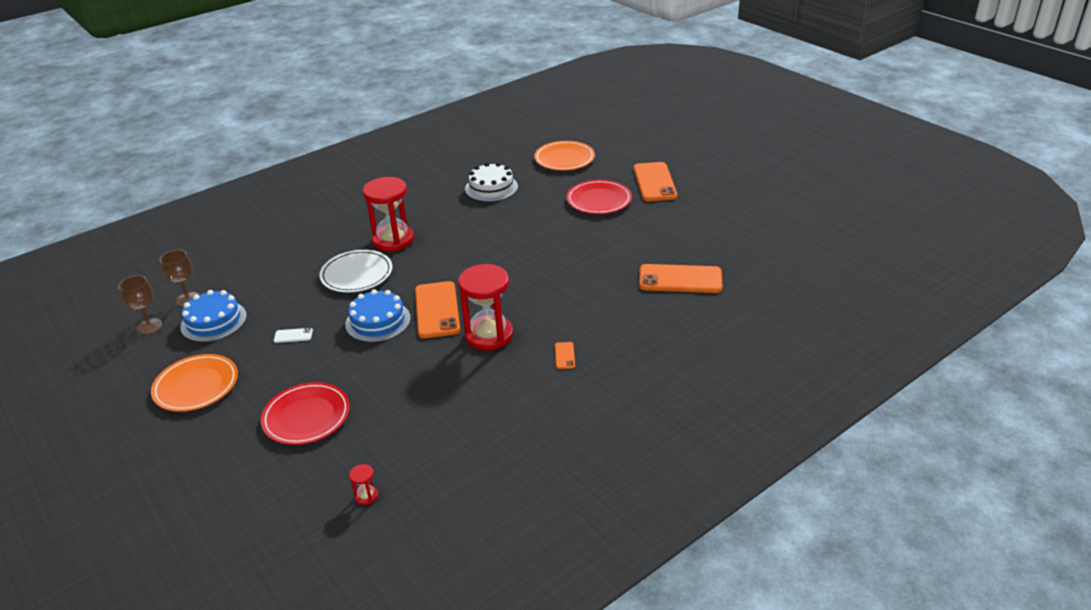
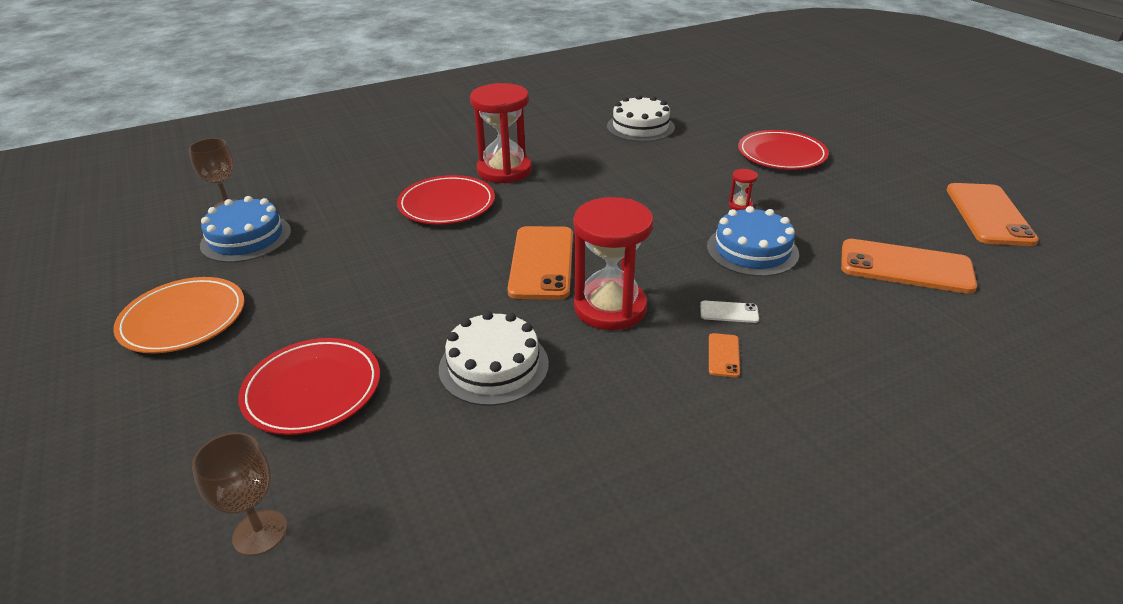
camera: 10 degrees right, 0 degrees up
(149, 326) = (166, 233): brown goblet -> brown goblet (260, 532)
(293, 336) = (338, 270): white phone -> white phone (729, 312)
(356, 274) = (447, 204): white plate -> red plate
(366, 496) = (356, 549): red hourglass -> red hourglass (740, 205)
(378, 321) = (457, 266): blue cake -> blue cake (752, 250)
(420, 384) = (493, 366): none -> white cake
(564, 159) = (737, 105): orange plate -> none
(654, 182) = (858, 142): orange phone -> orange phone (988, 214)

